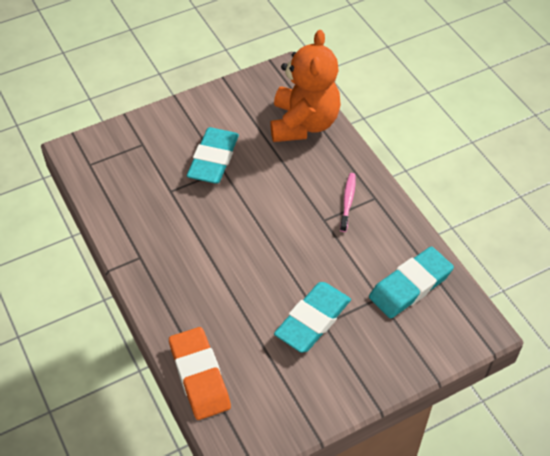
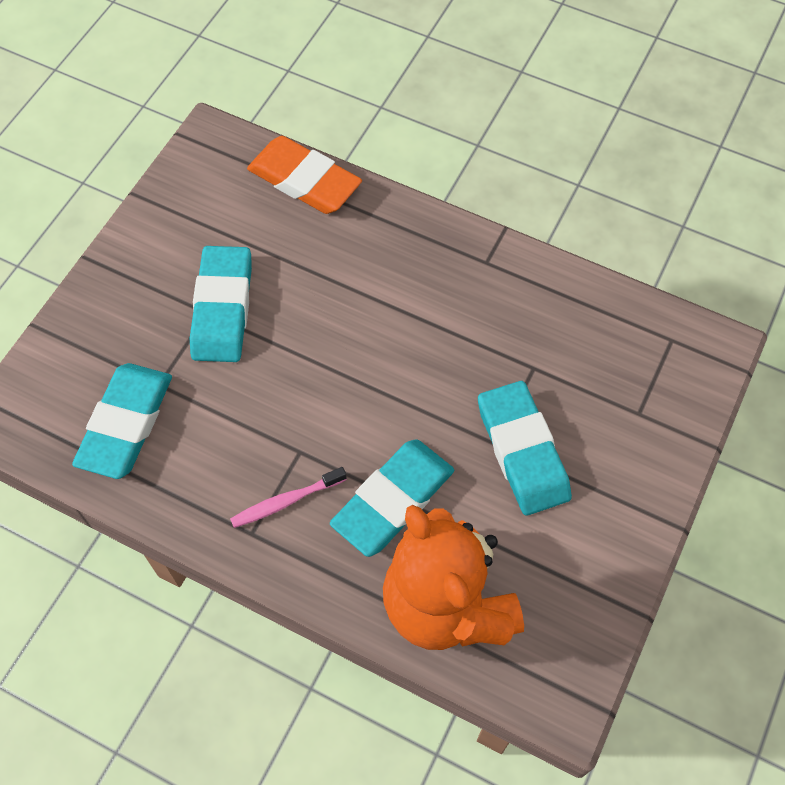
camera: 145 degrees right, 10 degrees up
(294, 173) = (393, 500): none -> turquoise eraser
(348, 201) = (285, 501): pink toothbrush -> pink toothbrush turned 90 degrees clockwise

